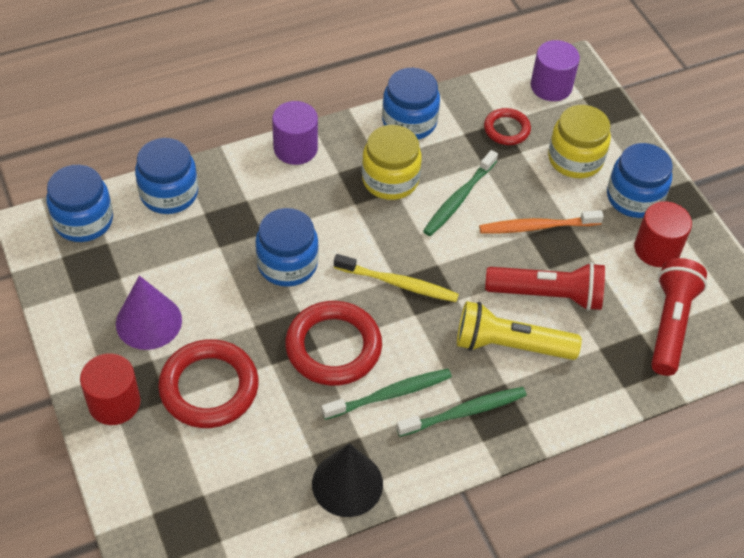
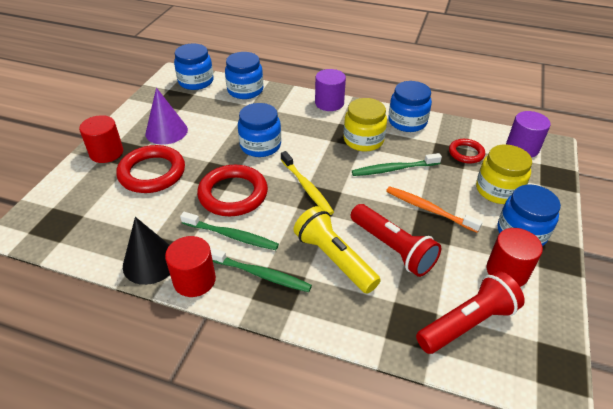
camera: 45 degrees right, 10 degrees down
(412, 466) = (194, 280): none -> red cylinder

